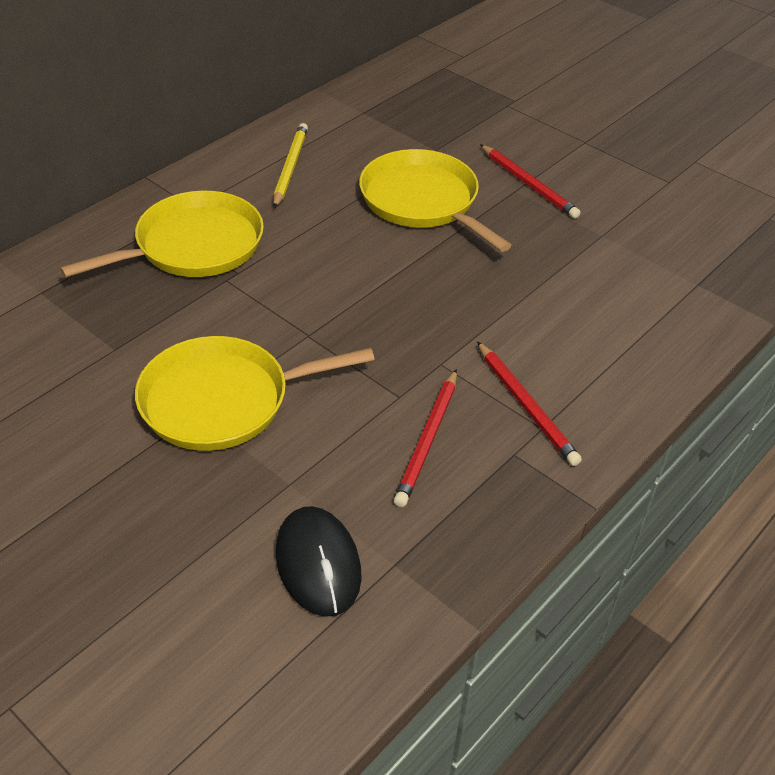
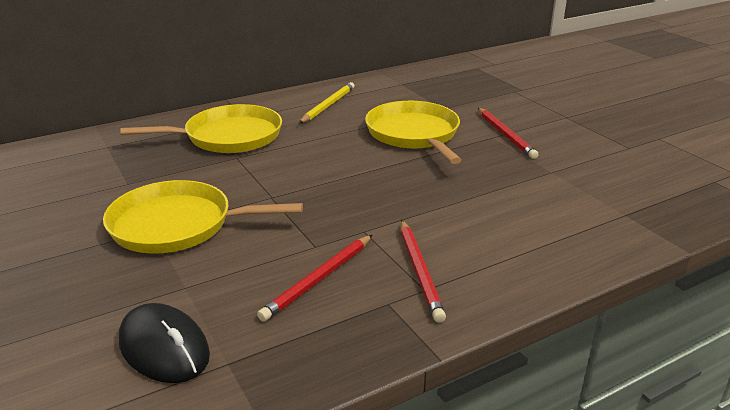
camera: 20 degrees right, 15 degrees down
(318, 564) = (164, 348): black mouse -> black mouse turned 45 degrees counterclockwise

